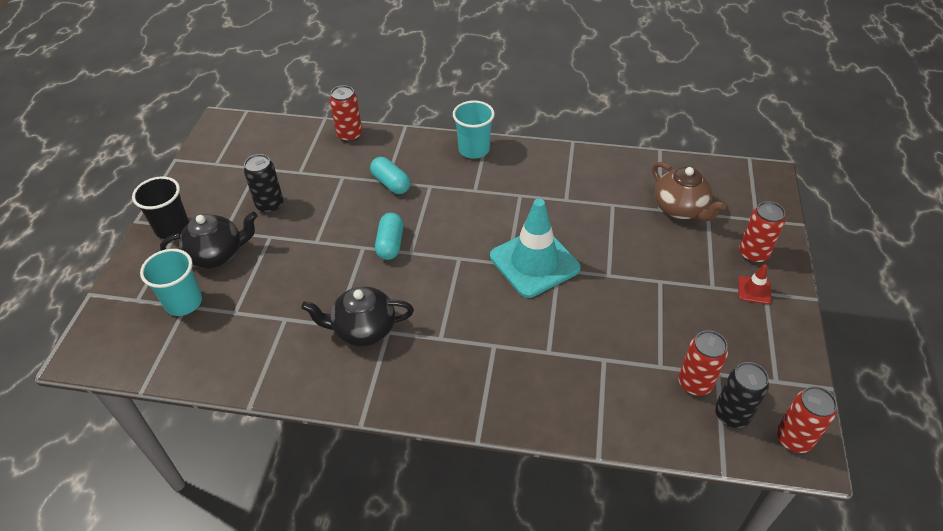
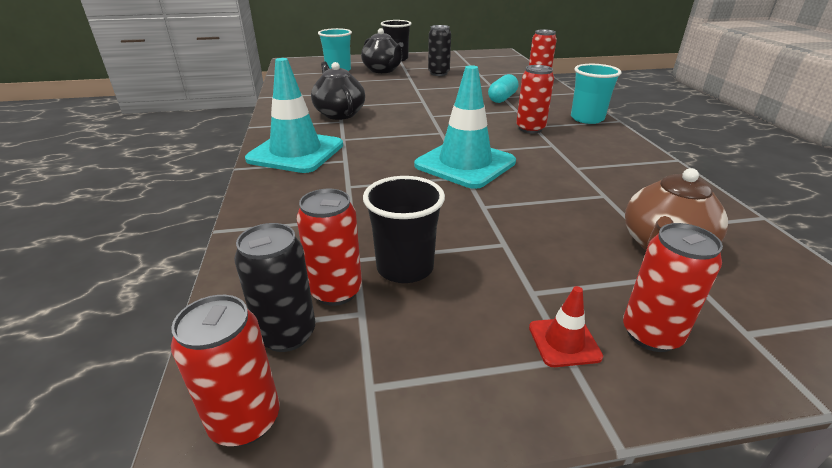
camera: 70 degrees right, 15 degrees down
(390, 244) = (434, 108): turquoise capsule -> none
(458, 383) = (296, 152): none -> turquoise traffic cone
(479, 194) = (530, 129): none -> red can
(676, 341) = (405, 267): none -> black cup

